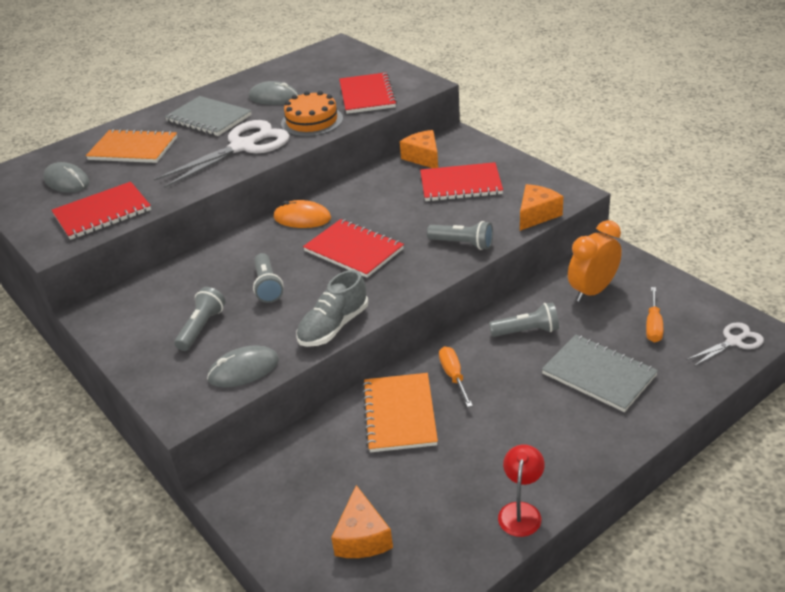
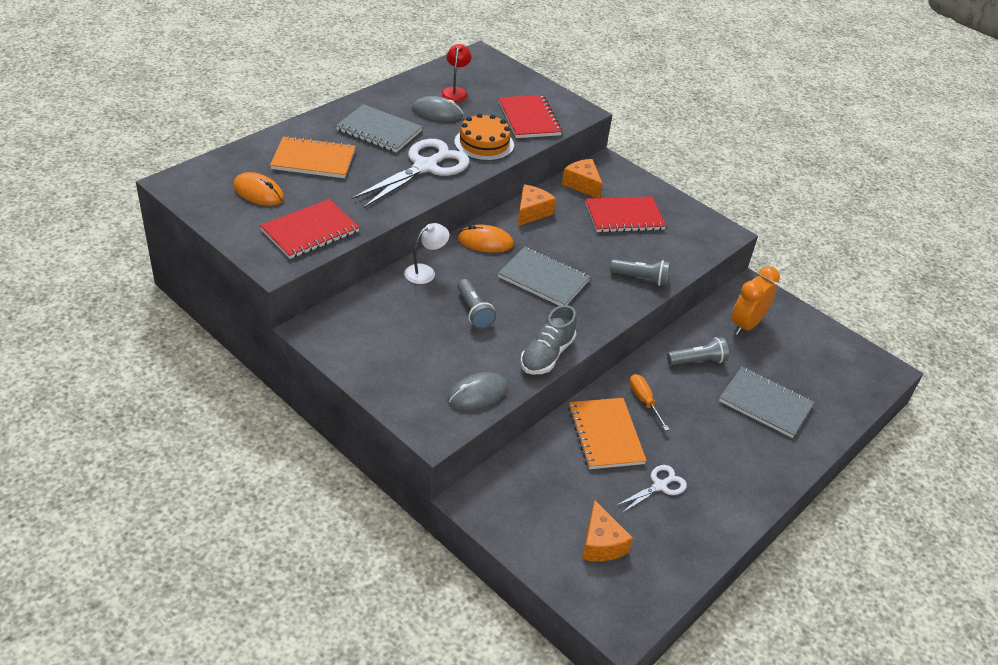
camera: 15 degrees left, 5 degrees up
(67, 181) = (258, 192): grey mouse -> orange mouse
(202, 328) = (425, 351): grey flashlight -> none
(229, 250) = (425, 272): none -> white lamp
(354, 250) = (543, 279): red notebook -> grey notebook
(521, 511) = (725, 522): red lamp -> red lamp (455, 91)
(537, 215) = (699, 253): orange cheese -> orange cheese (531, 212)
(653, 325) = (802, 360): orange screwdriver -> none
(734, 341) = (868, 378): white scissors -> white scissors (659, 486)

